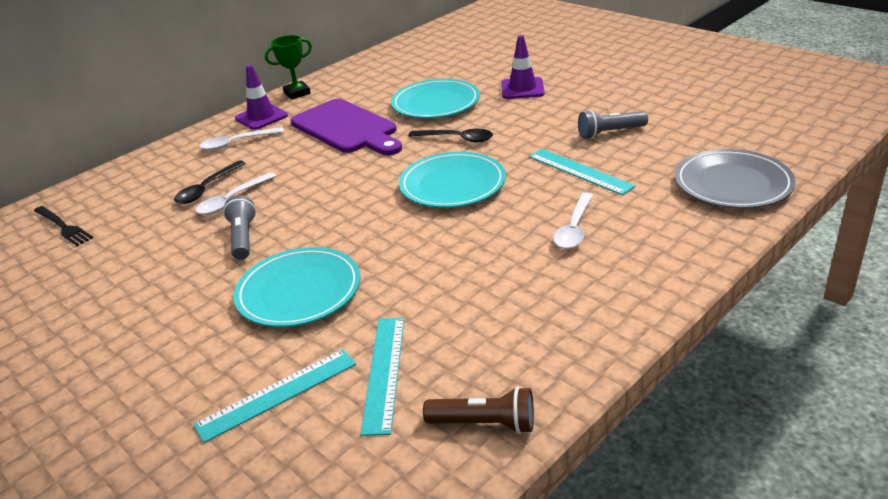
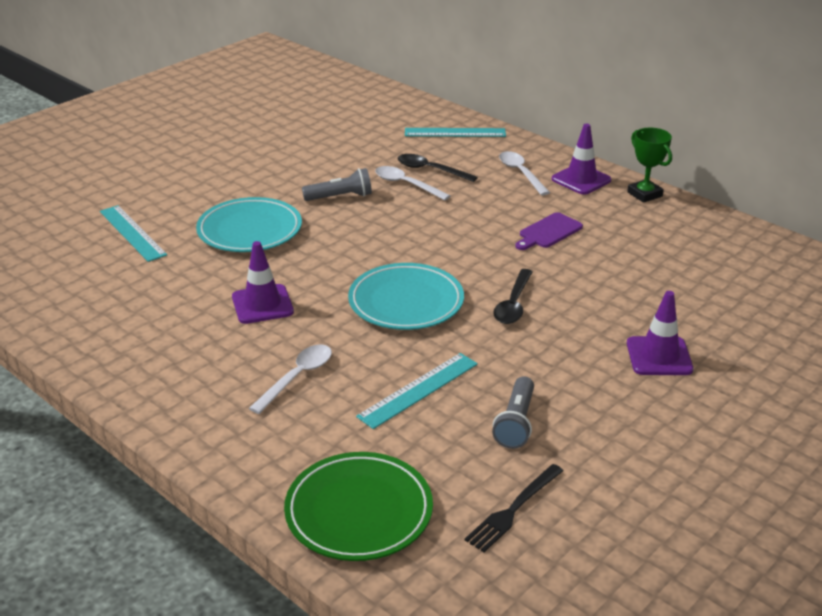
camera: 85 degrees right, 0 degrees up
(63, 227) = (382, 119): black fork -> black fork (513, 509)
(347, 128) = (548, 232): purple cutting board -> purple cutting board, size x0.50
(384, 372) = (133, 274): turquoise ruler -> turquoise ruler (455, 133)
(435, 104) = (611, 288): turquoise plate -> none
(455, 263) = (262, 304): none -> purple traffic cone
(484, 424) = (56, 318): brown flashlight -> none
(574, 229) = (297, 377): white spoon -> white spoon turned 105 degrees clockwise
(610, 133) = (515, 423): grey flashlight -> grey flashlight turned 150 degrees counterclockwise
(732, 184) = (359, 511): grey plate -> green plate

